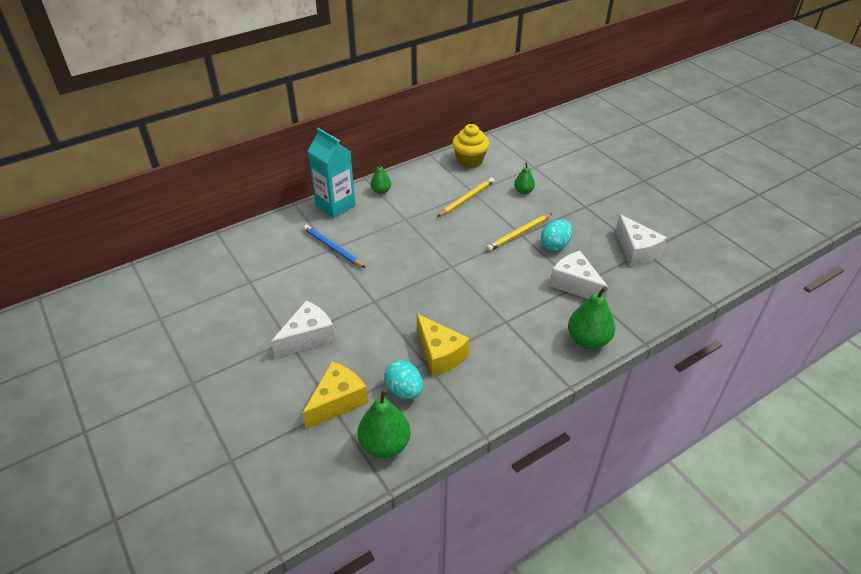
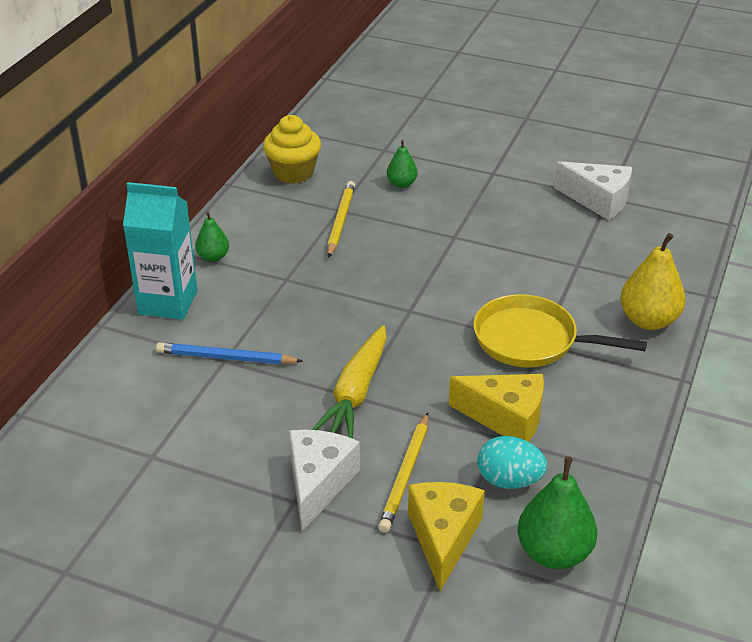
camera: 35 degrees left, 5 degrees down
(376, 298) = (356, 392): none -> yellow carrot
(502, 317) = (532, 340): none -> yellow pan
(519, 234) = (449, 236): yellow pencil -> yellow pencil (405, 475)
(555, 245) = (505, 232): turquoise egg -> none
(575, 284) = (573, 266): white cheese -> none
(588, 340) = (648, 320): green pear -> yellow pear

